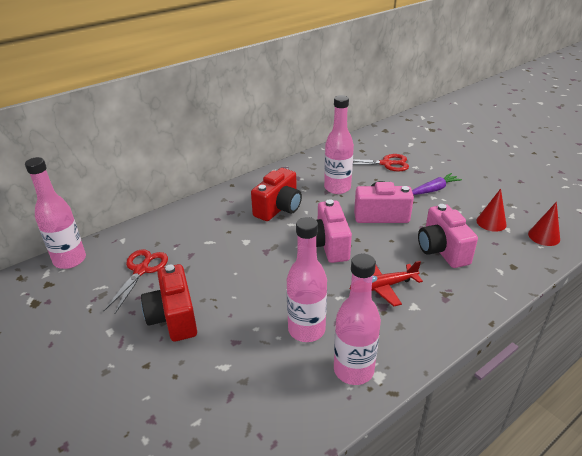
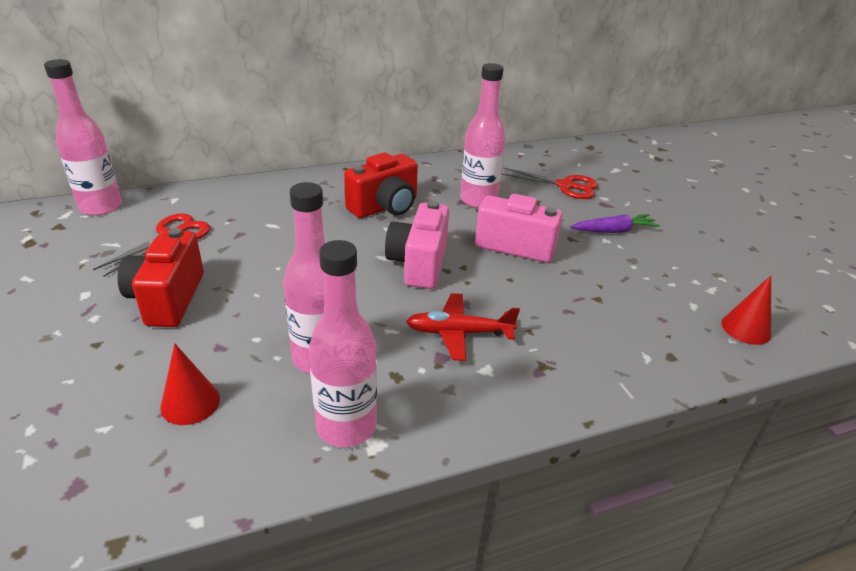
camera: 15 degrees right, 0 degrees up
(442, 250) = (575, 309): pink camera -> none
(491, 222) = (673, 291): red cone -> red cone (190, 403)

